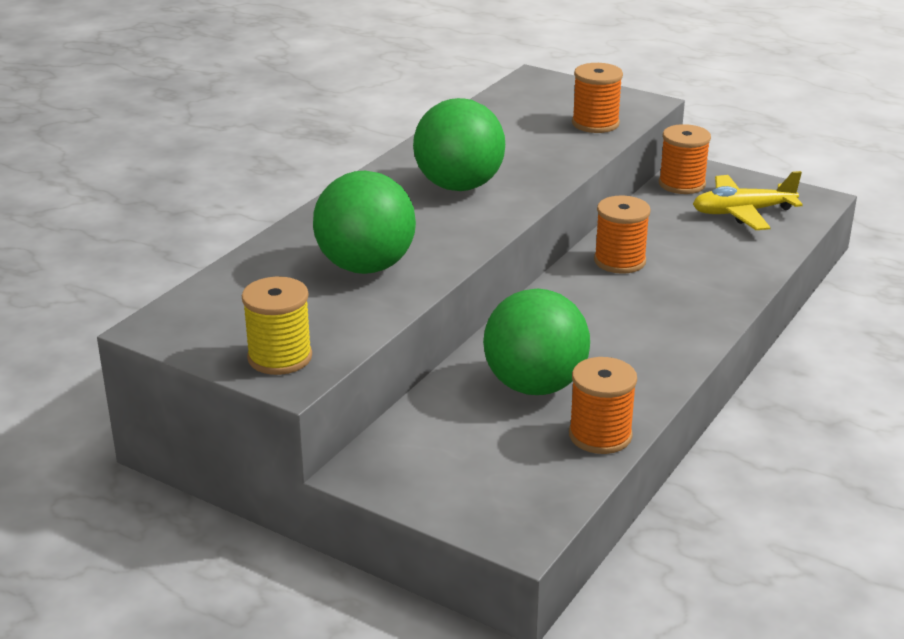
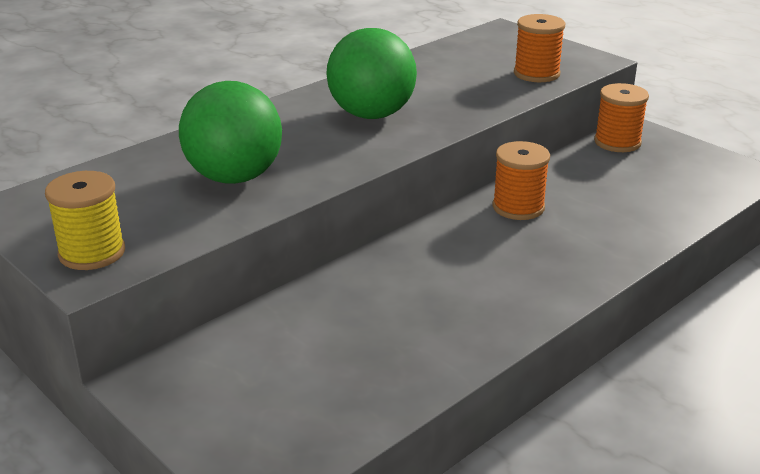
camera: 15 degrees right, 0 degrees up
(535, 386) = (365, 320): green ball -> none
(600, 435) = (403, 385): orange spool -> none
(742, 212) = (666, 176): yellow plane -> none

